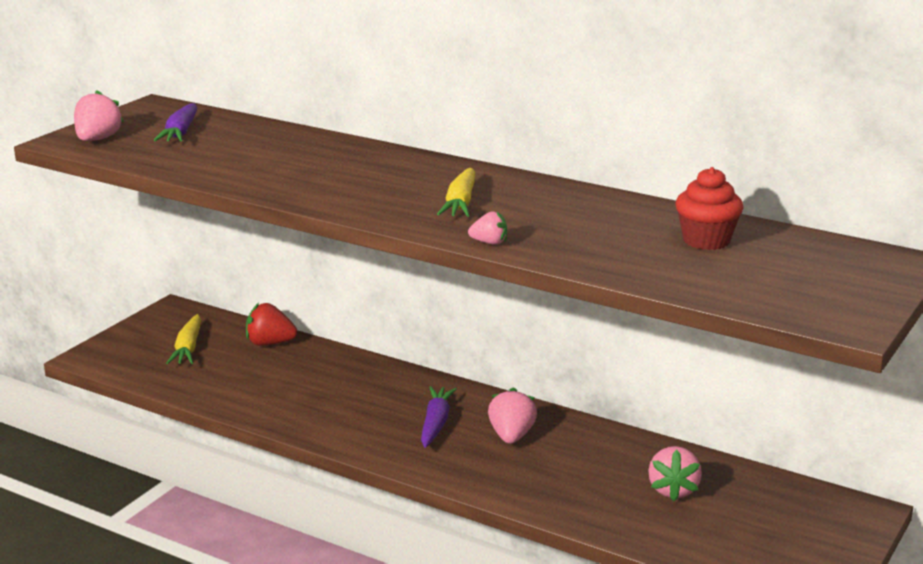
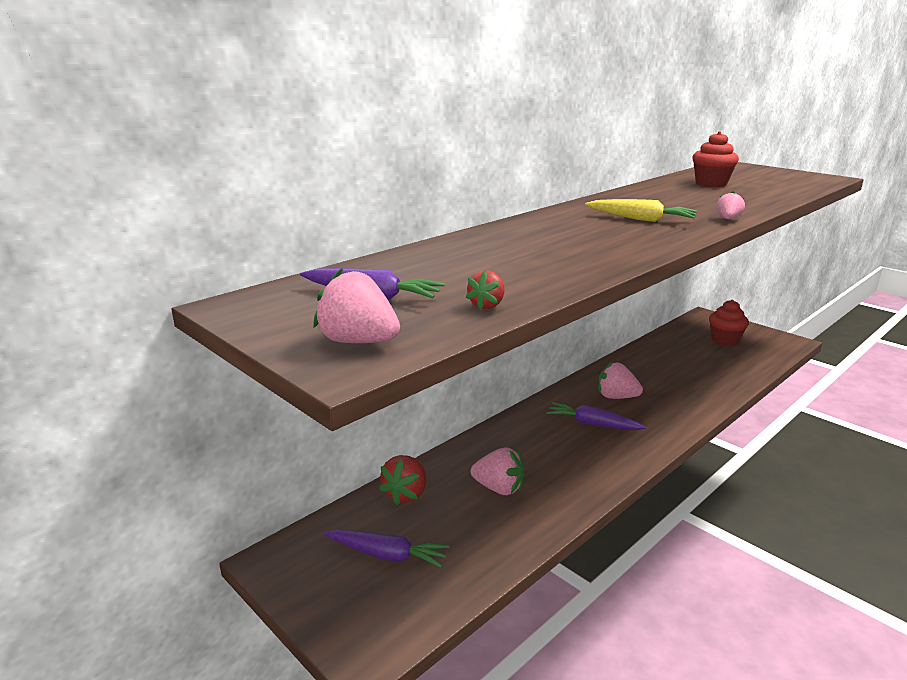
camera: 75 degrees left, 0 degrees up
(168, 163) = (487, 305): none -> red strawberry
(188, 348) = (387, 555): yellow carrot -> purple carrot
(673, 490) = (689, 357): pink strawberry -> pink strawberry (499, 488)
(766, 525) = (725, 340): none -> red cupcake

